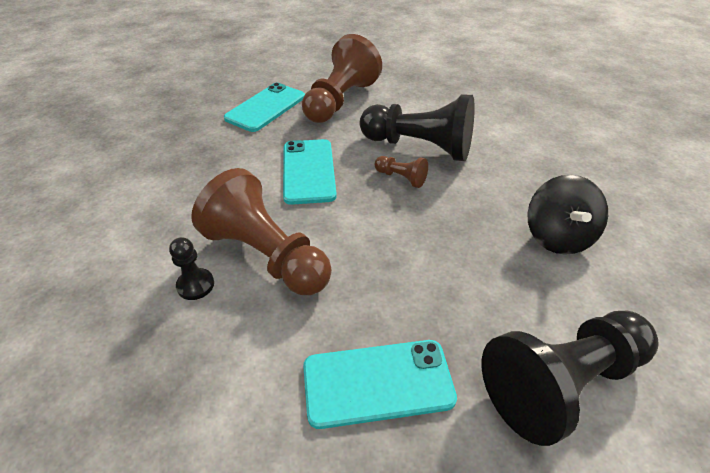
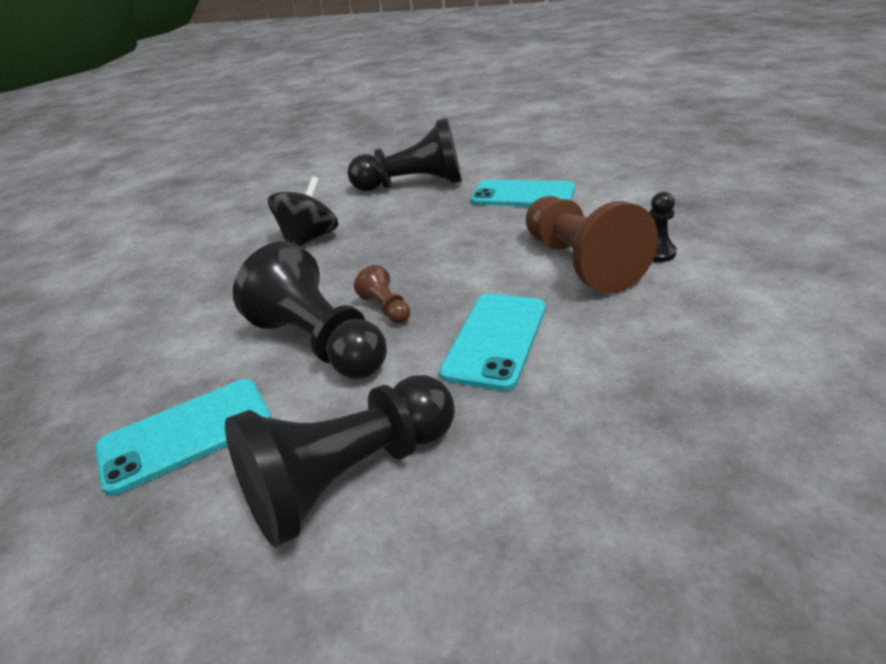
camera: 150 degrees left, 10 degrees down
(266, 107) = (516, 504): turquoise phone -> turquoise phone (186, 434)
(340, 101) = (350, 477): brown pawn -> black pawn

